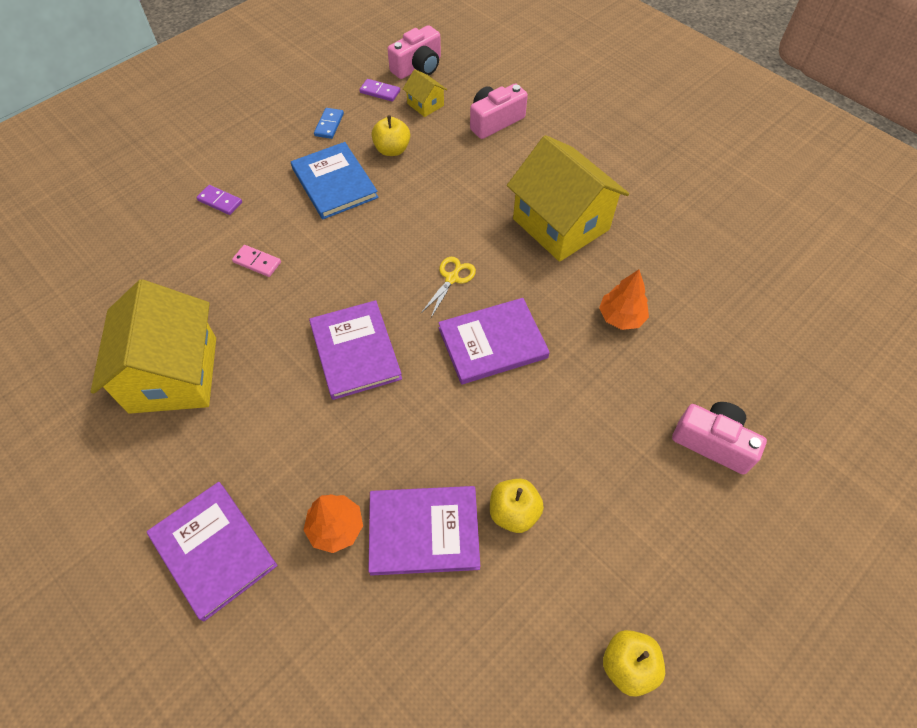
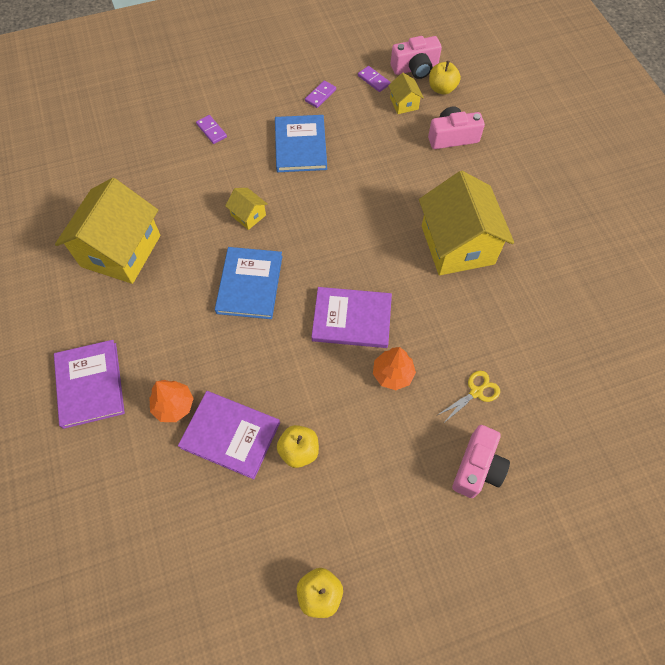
camera: 25 degrees right, 5 degrees up
(257, 262) = (215, 188): pink domino -> none
(313, 277) = (248, 215): none -> yellow house
(329, 125) = (320, 95): blue domino -> purple domino
(355, 351) = (250, 284): purple book -> blue book
(392, 150) = (358, 133): yellow apple -> yellow apple (442, 89)
(452, 278) = (348, 256): yellow scissors -> yellow scissors (476, 392)
(621, 317) = (462, 339): orange tree -> orange tree (392, 374)
(713, 442) = (477, 467): pink camera -> pink camera turned 60 degrees clockwise

